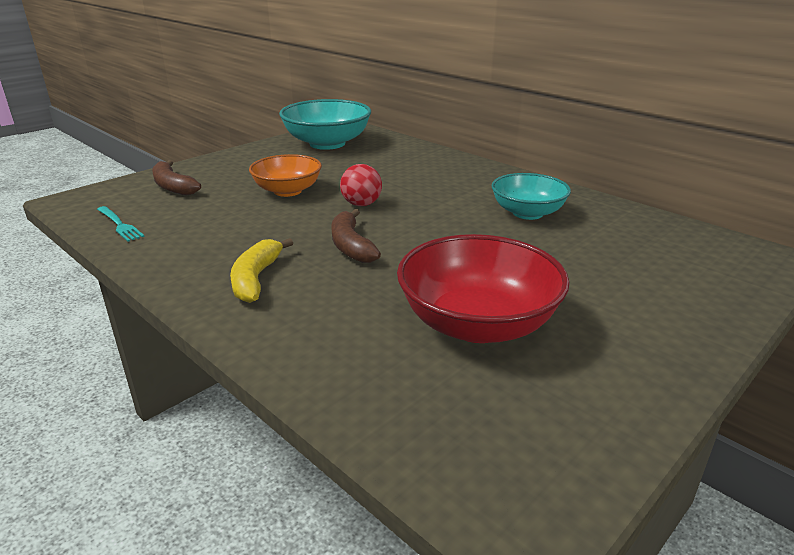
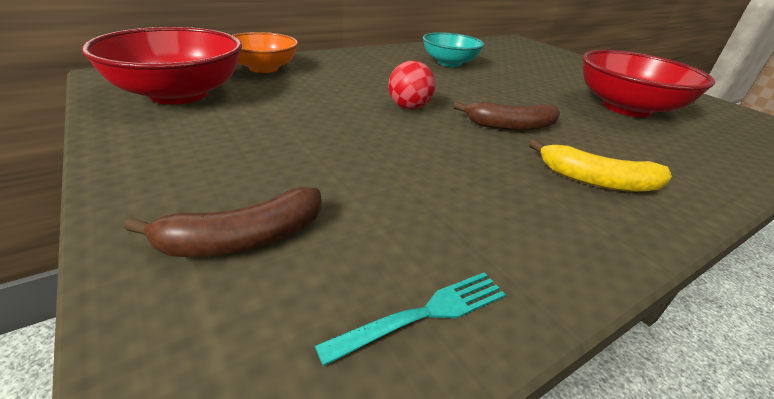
camera: 80 degrees left, 5 degrees up
(287, 191) = (344, 138): orange bowl -> orange bowl (263, 68)
(327, 143) = (179, 94): turquoise bowl -> red bowl

